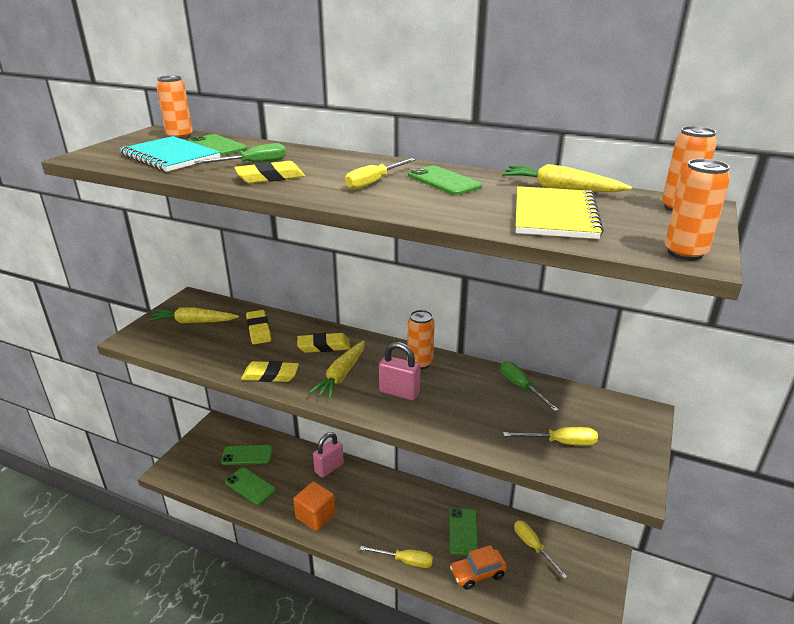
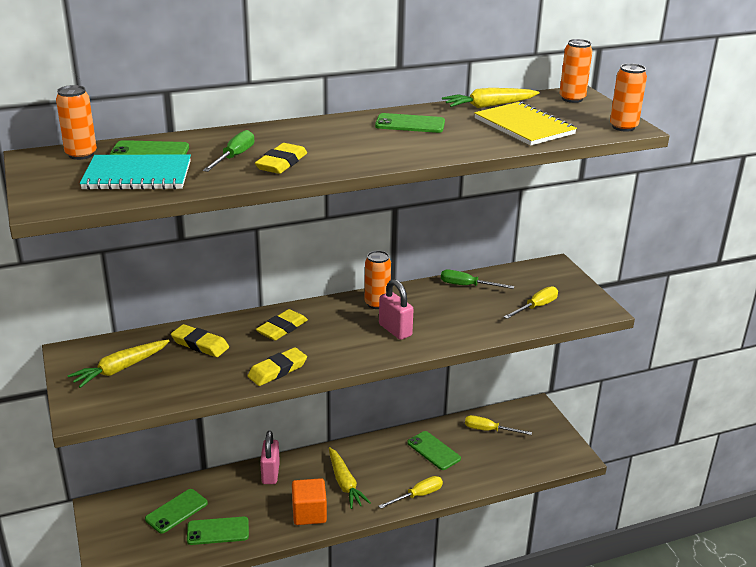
camera: 45 degrees left, 0 degrees up
(341, 375) = (334, 341): yellow carrot -> yellow carrot (345, 483)
(374, 182) = (367, 141): yellow screwdriver -> none
(399, 392) = (395, 330): pink padlock -> pink padlock turned 75 degrees clockwise
(477, 573) = (474, 469): orange car -> none

